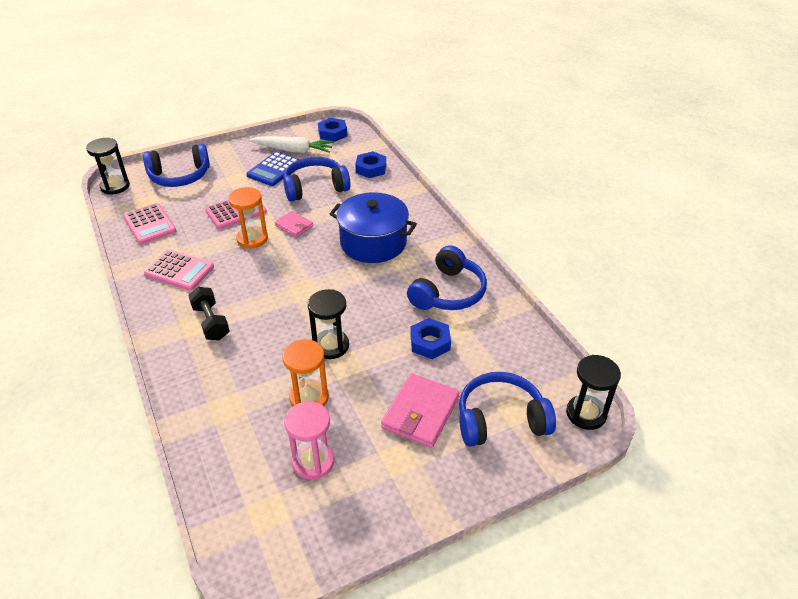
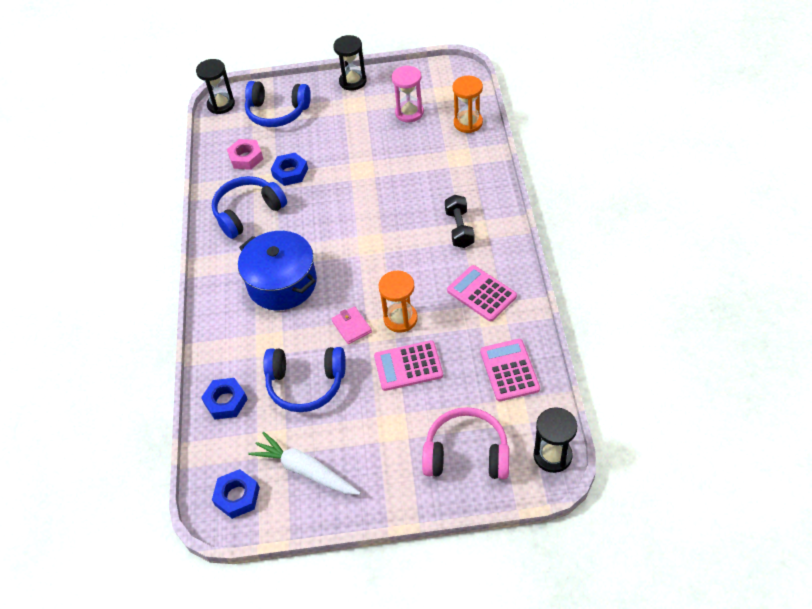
camera: 155 degrees left, 10 degrees up
(180, 176) = (466, 453): blue headphones -> pink headphones
(274, 169) = (343, 434): blue calculator -> none
(309, 397) = (398, 151): orange hourglass -> orange hourglass (468, 123)
(331, 346) = (367, 186): black hourglass -> black hourglass (353, 81)
(420, 413) = (326, 126): pink wallet -> none
(495, 349) = (246, 158): none -> pink nut

